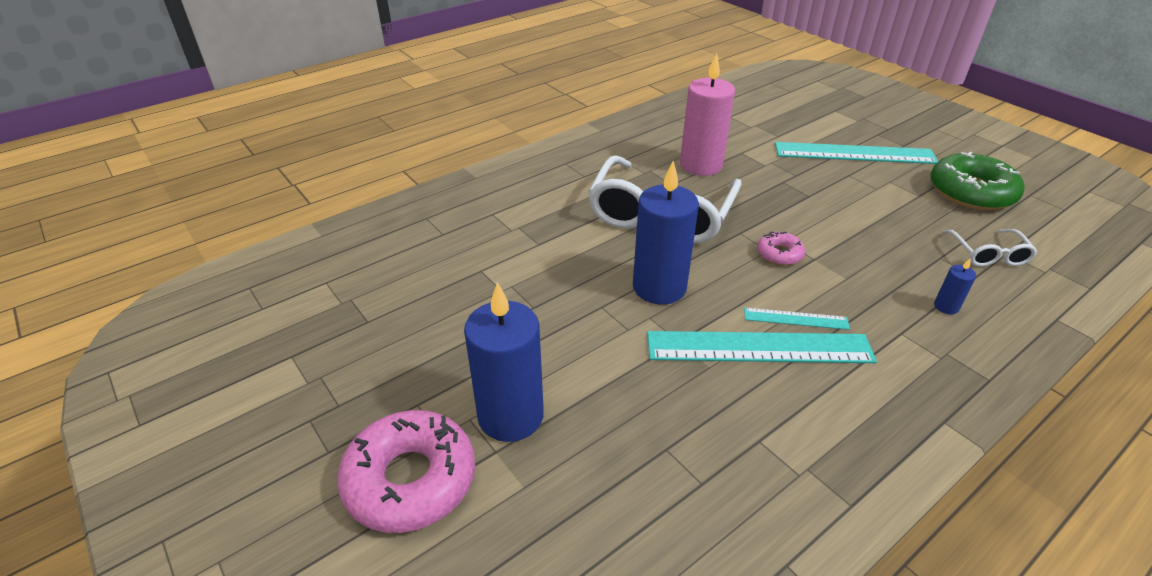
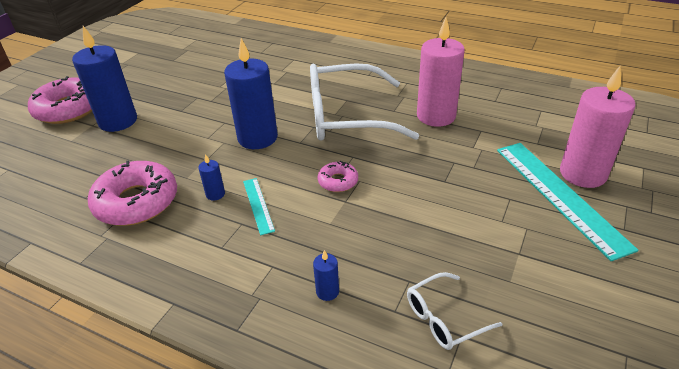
camera: 65 degrees right, 0 degrees up
(741, 425) = (136, 202): none -> pink donut
(759, 348) = (215, 194): turquoise ruler -> blue candle
(831, 134) = (583, 174): none -> pink candle
(971, 192) = (571, 295): green donut -> none

